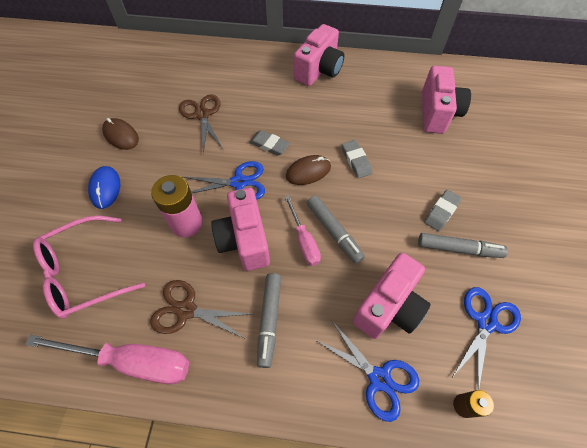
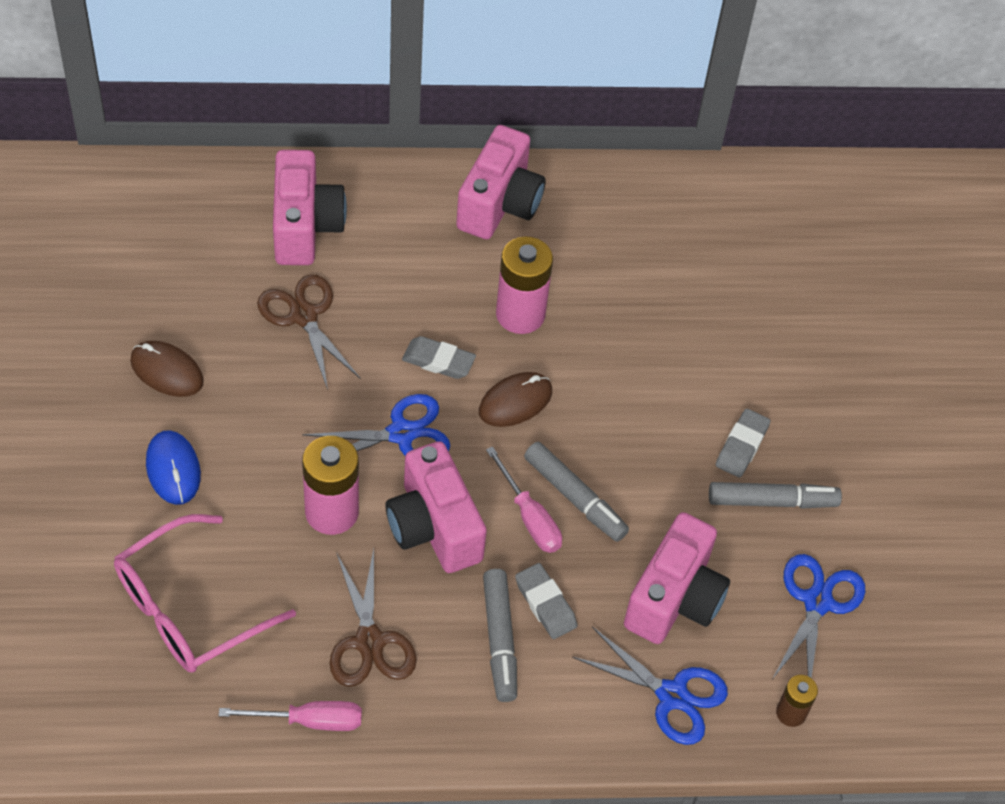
camera: 15 degrees left, 5 degrees down
(132, 361) = (309, 721): pink screwdriver -> pink screwdriver, size x0.58
(186, 310) = (369, 642): brown scissors -> brown scissors turned 105 degrees counterclockwise
(320, 125) = (520, 314): none -> pink battery
(356, 161) = (593, 374): grey eraser -> grey eraser (545, 604)
(437, 113) = (722, 270): pink camera -> pink camera (305, 227)

